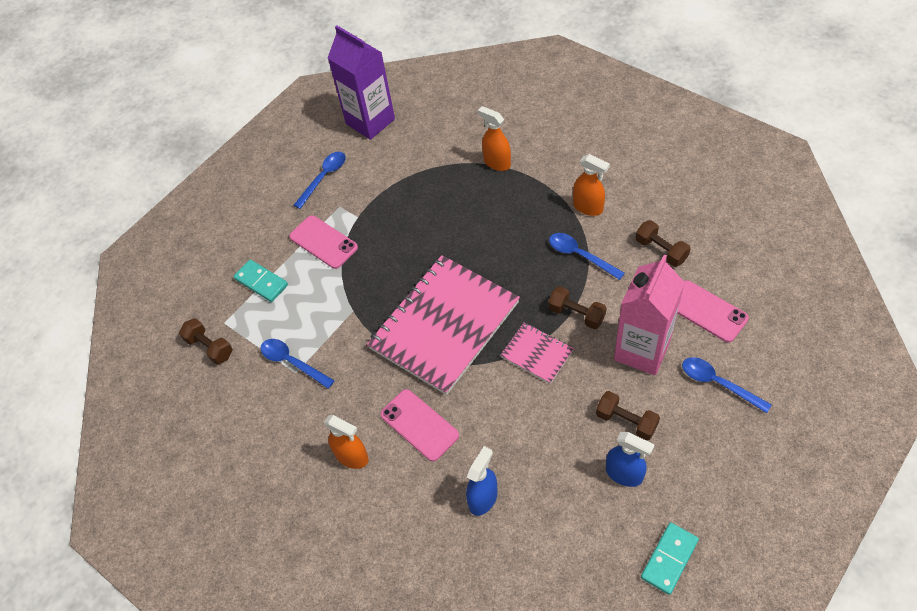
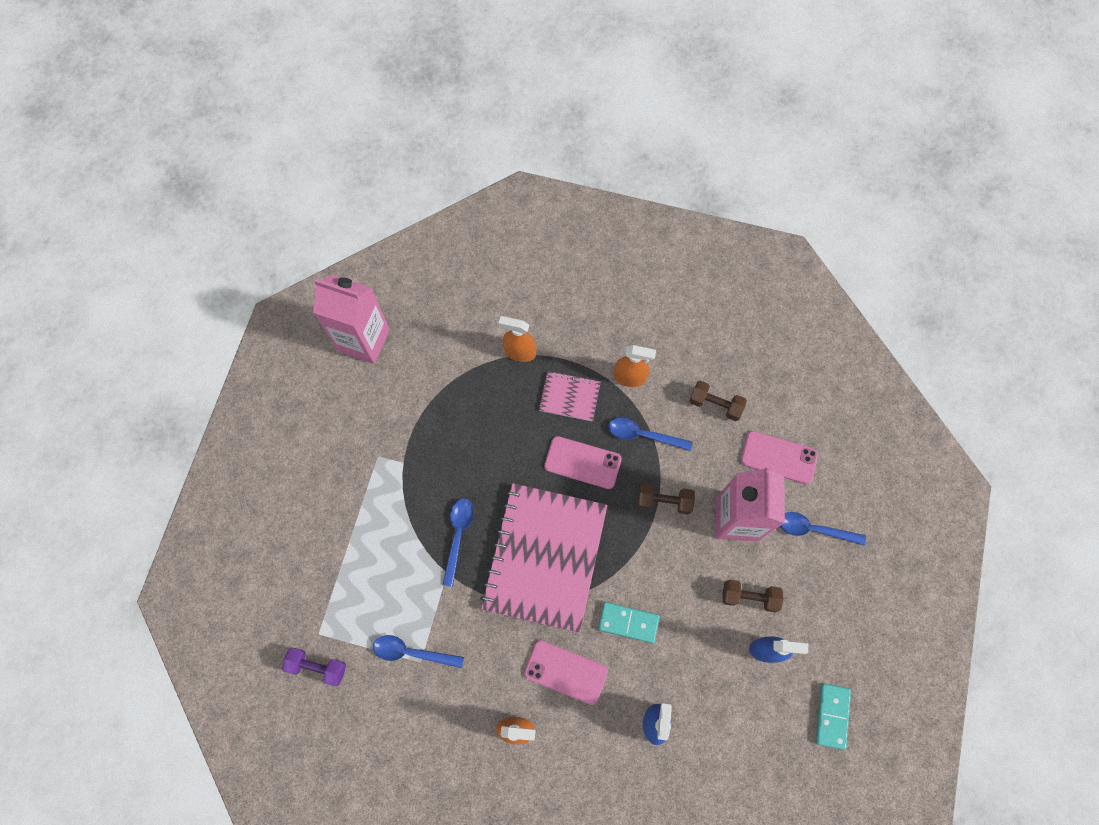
camera: 30 degrees left, 15 degrees up
(210, 347) = (317, 667): brown dumbbell -> purple dumbbell
(261, 282) = (336, 573): turquoise domino -> turquoise domino (628, 622)
(323, 242) = (380, 504): pink phone -> pink phone (582, 462)
(324, 177) = (345, 426): blue spoon -> blue spoon (458, 536)
(370, 121) = (364, 340): purple carton -> pink carton
(536, 354) = (644, 557): pink notebook -> pink notebook (569, 397)

